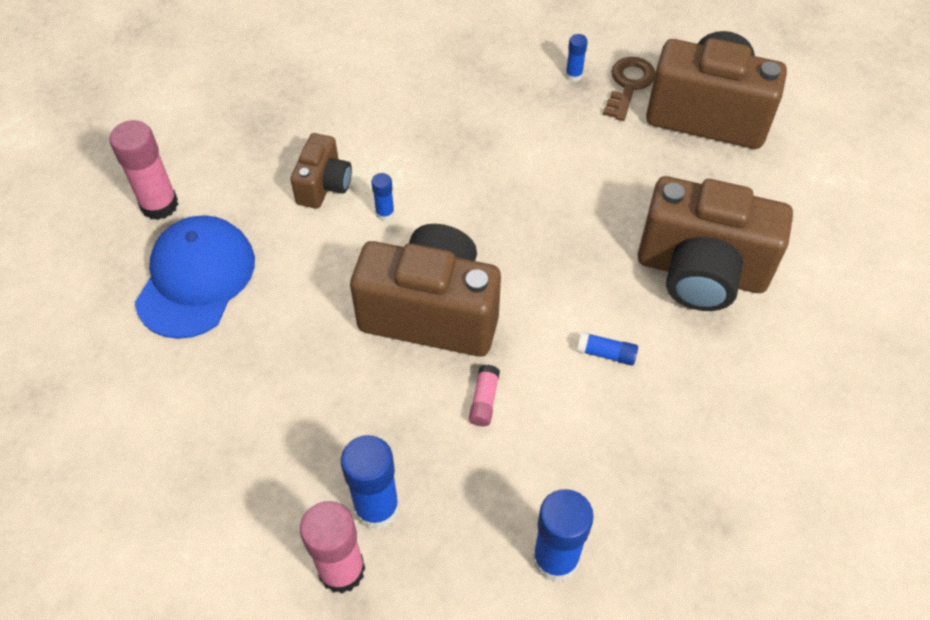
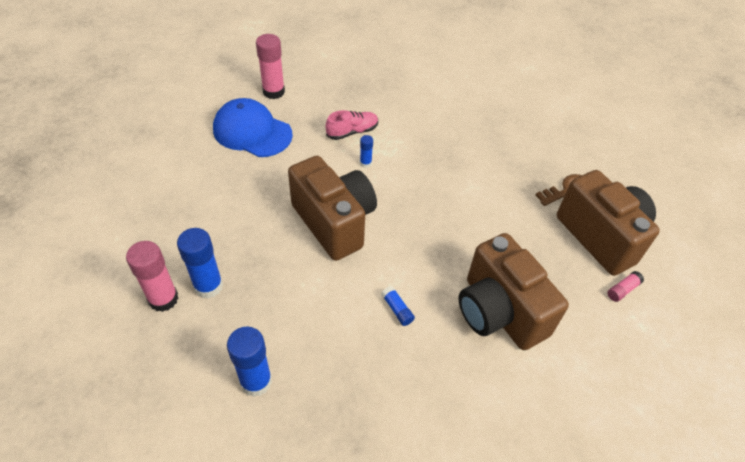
camera: 40 degrees right, 5 degrees down
(196, 279) = (252, 132): blue cap -> blue cap turned 120 degrees counterclockwise
(324, 186) = (352, 132): brown camera -> pink shoe
(484, 400) = (311, 281): pink glue stick -> pink glue stick (622, 290)
(574, 75) = (541, 166): blue glue stick -> none

